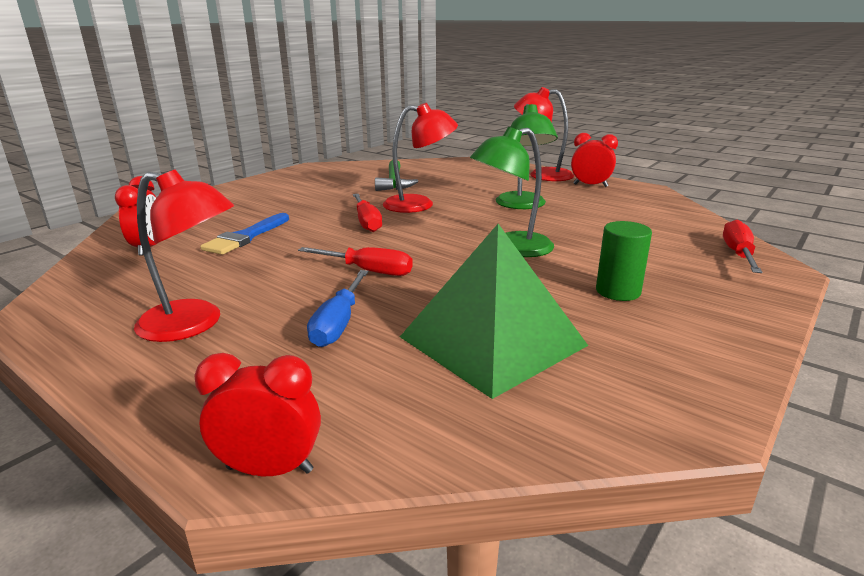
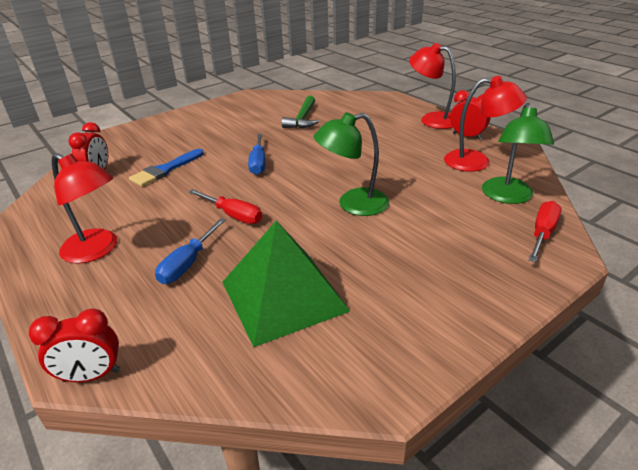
camera: 15 degrees right, 10 degrees up
(270, 469) = (91, 376): red clock -> red clock turned 150 degrees clockwise
(367, 222) = (258, 163): red screwdriver -> blue screwdriver
(419, 204) = (309, 147): red lamp -> red lamp (476, 161)
(522, 205) = (392, 156): green lamp -> green lamp (508, 197)
(618, 291) = (409, 261): green cylinder -> none

